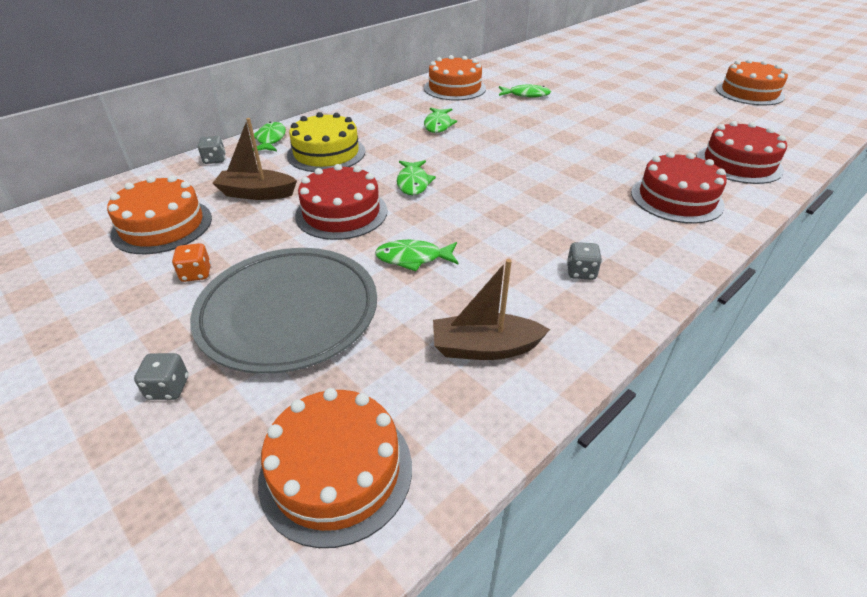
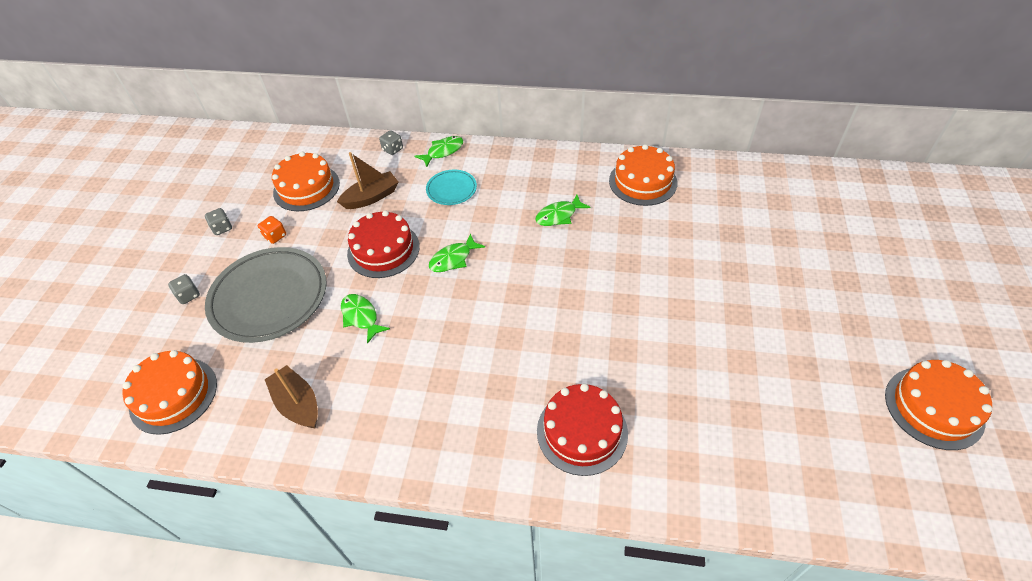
camera: 55 degrees right, 10 degrees up
(257, 193) = (371, 197): brown boat -> brown boat turned 90 degrees clockwise
(326, 153) = (451, 189): yellow cake -> turquoise plate
(526, 95) = (685, 232): green fish -> none
(581, 272) = (414, 415): grey dice -> grey dice (222, 228)
(738, 163) = (707, 457): red cake -> none

